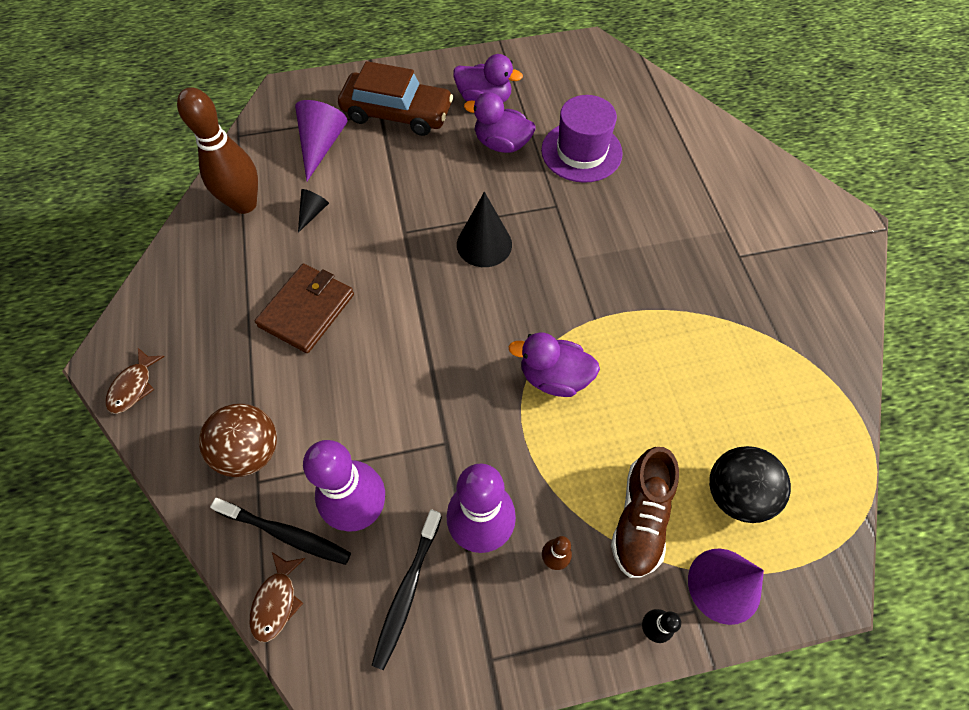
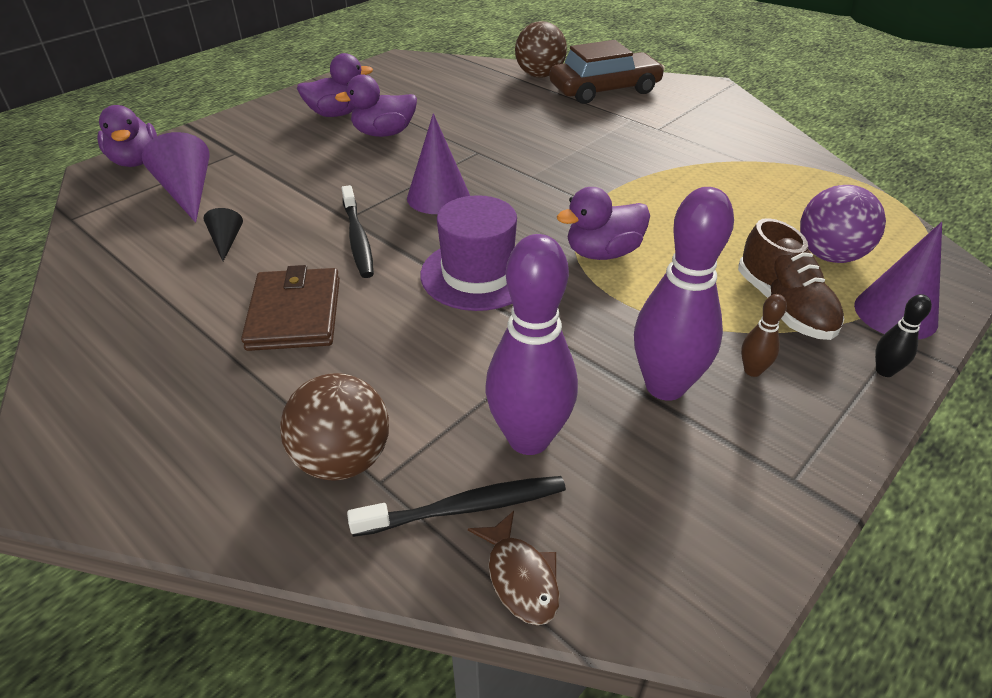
camera: 35 degrees left, 20 degrees down
(134, 386) = (112, 482): brown fish -> none
(244, 204) = (130, 265): brown bowling pin -> none
(311, 90) = (136, 161): none -> purple duck
(397, 113) = (254, 147): brown car -> brown car (605, 90)
(407, 591) = (652, 476): black toothbrush -> black toothbrush (358, 239)
(484, 244) = (438, 197): black cone -> purple cone
(581, 152) = (462, 115): purple hat -> purple hat (478, 274)
(696, 126) = (539, 75): none -> brown ball
(735, 494) = (829, 255): black ball -> purple ball

